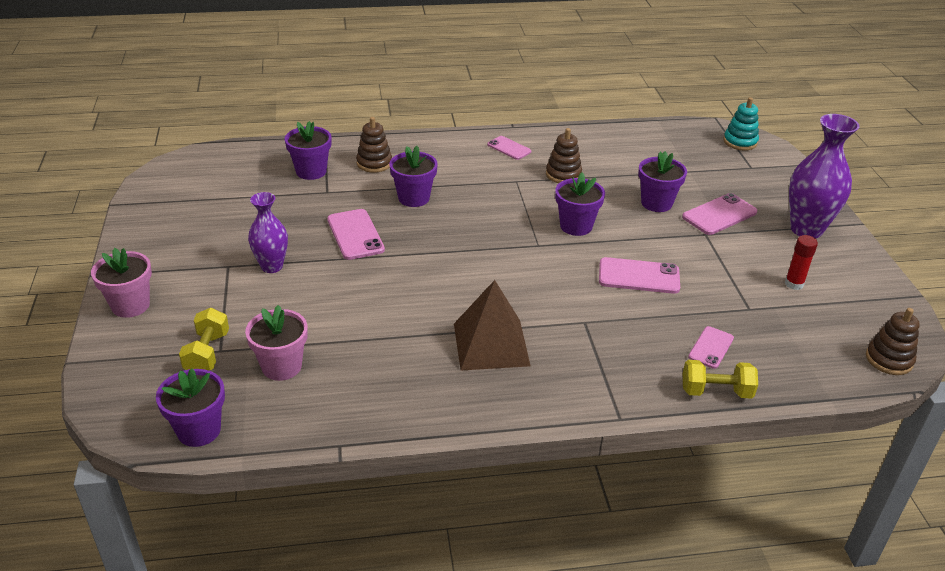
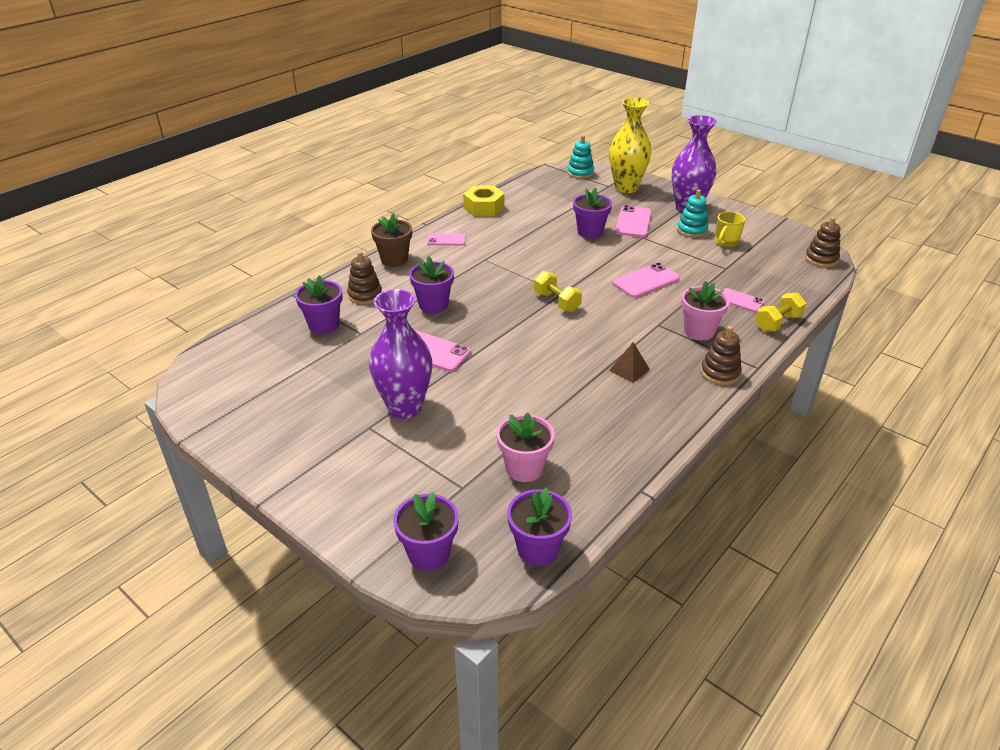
camera: 40 degrees left, 0 degrees up
(130, 305) = (336, 503): pink flower pot -> pink flower pot (699, 331)
(207, 353) = (457, 495): yellow dumbbell -> yellow dumbbell (557, 302)
(272, 266) = (405, 407): purple vase -> purple vase, size x1.61
(440, 145) = (394, 259): none -> brown flower pot
(491, 344) = (629, 370): brown pyramid -> brown pyramid, size x0.50
(563, 174) = (508, 241): brown stacking toy -> brown stacking toy (720, 373)
(576, 226) = (566, 269): purple flower pot -> purple flower pot (429, 553)
(587, 134) = (484, 208): none -> yellow nut
(711, 347) = (740, 300): pink phone -> pink phone turned 45 degrees counterclockwise
(768, 178) = (626, 188): none -> yellow vase
(773, 253) = (692, 230): none -> turquoise stacking toy
(794, 284) = (726, 242): red glue stick -> yellow mug

